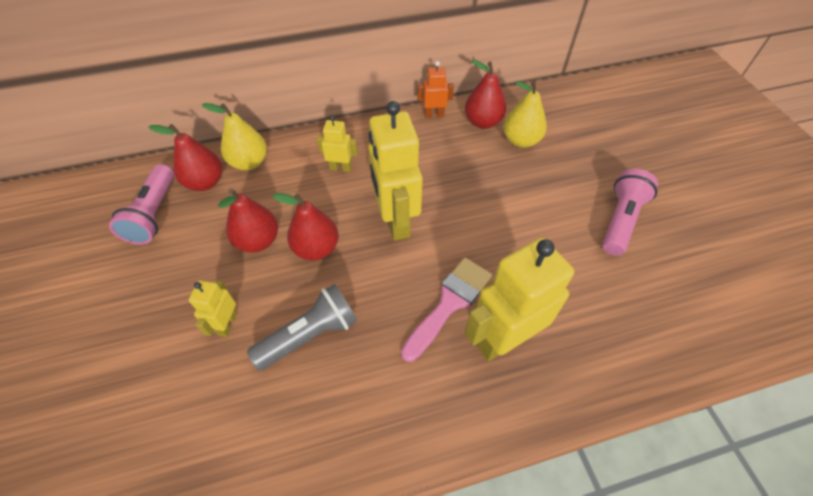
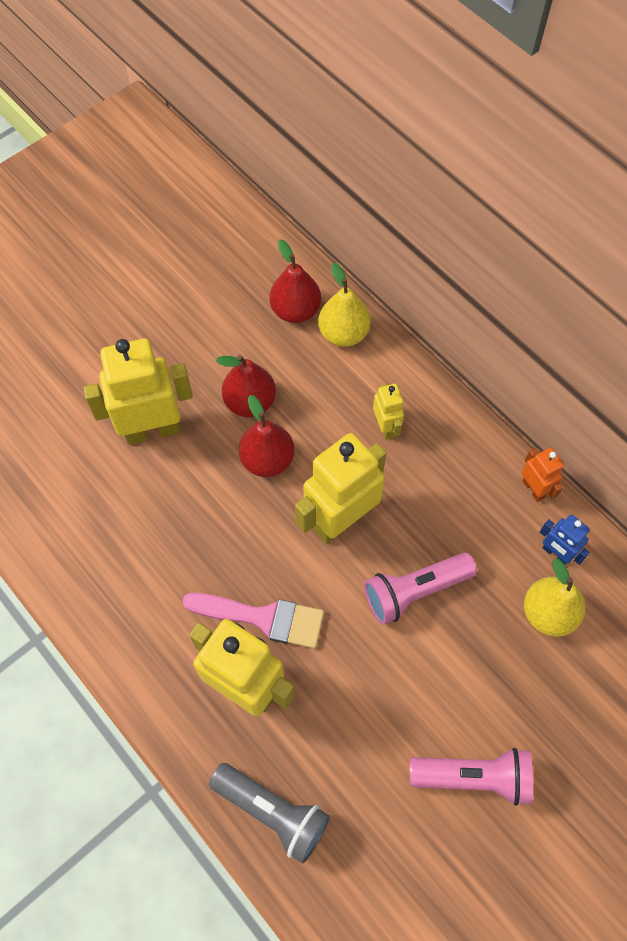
camera: 65 degrees right, 10 degrees up
(154, 214) = (235, 292): pink flashlight -> pink flashlight (415, 591)
(227, 324) = (152, 430): yellow robot -> yellow robot, size x2.02
(310, 335) = (172, 505): grey flashlight -> grey flashlight (272, 812)
(482, 122) = (555, 553): red pear -> blue robot

